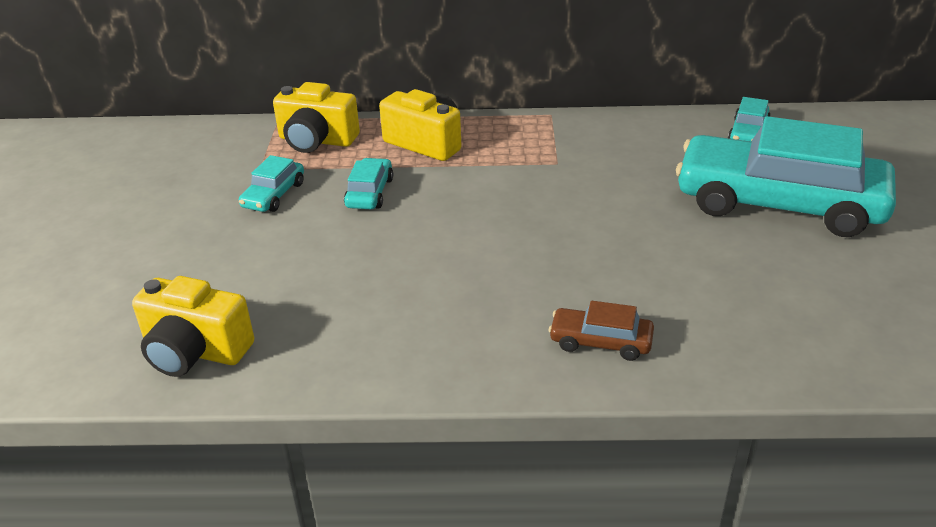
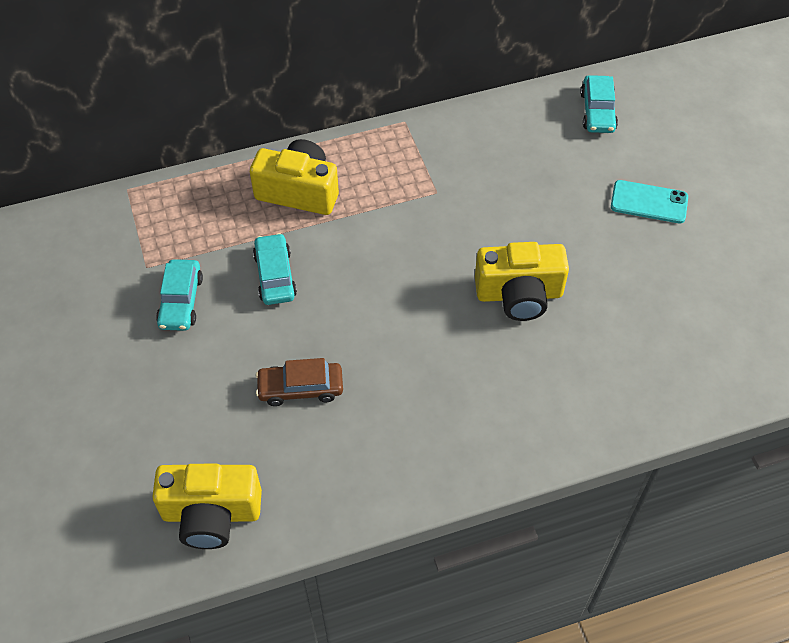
camera: 20 degrees left, 20 degrees up
(316, 140) = (185, 212): yellow camera -> yellow camera (519, 294)
(600, 342) = (552, 407): brown car -> brown car (300, 388)
(779, 203) = (649, 202): turquoise car -> turquoise phone

